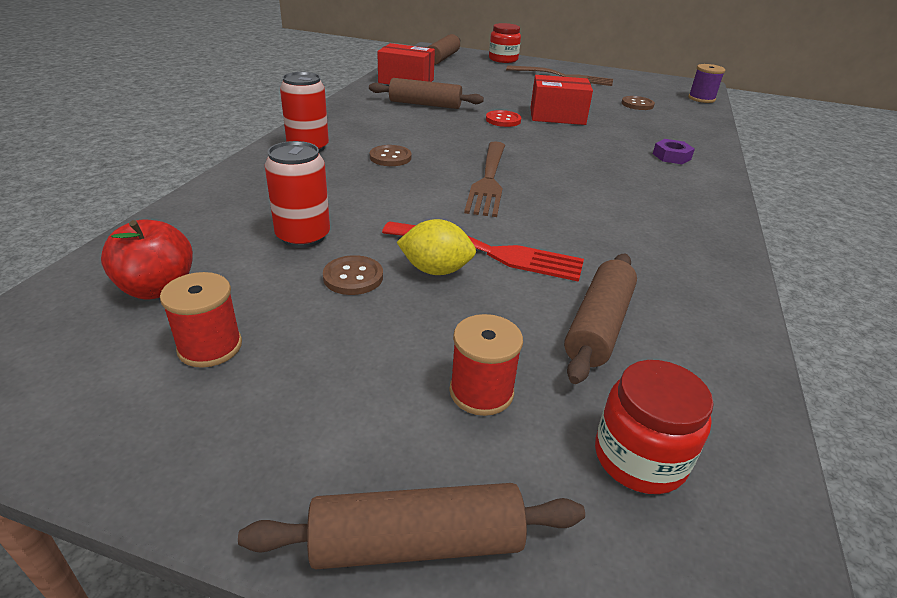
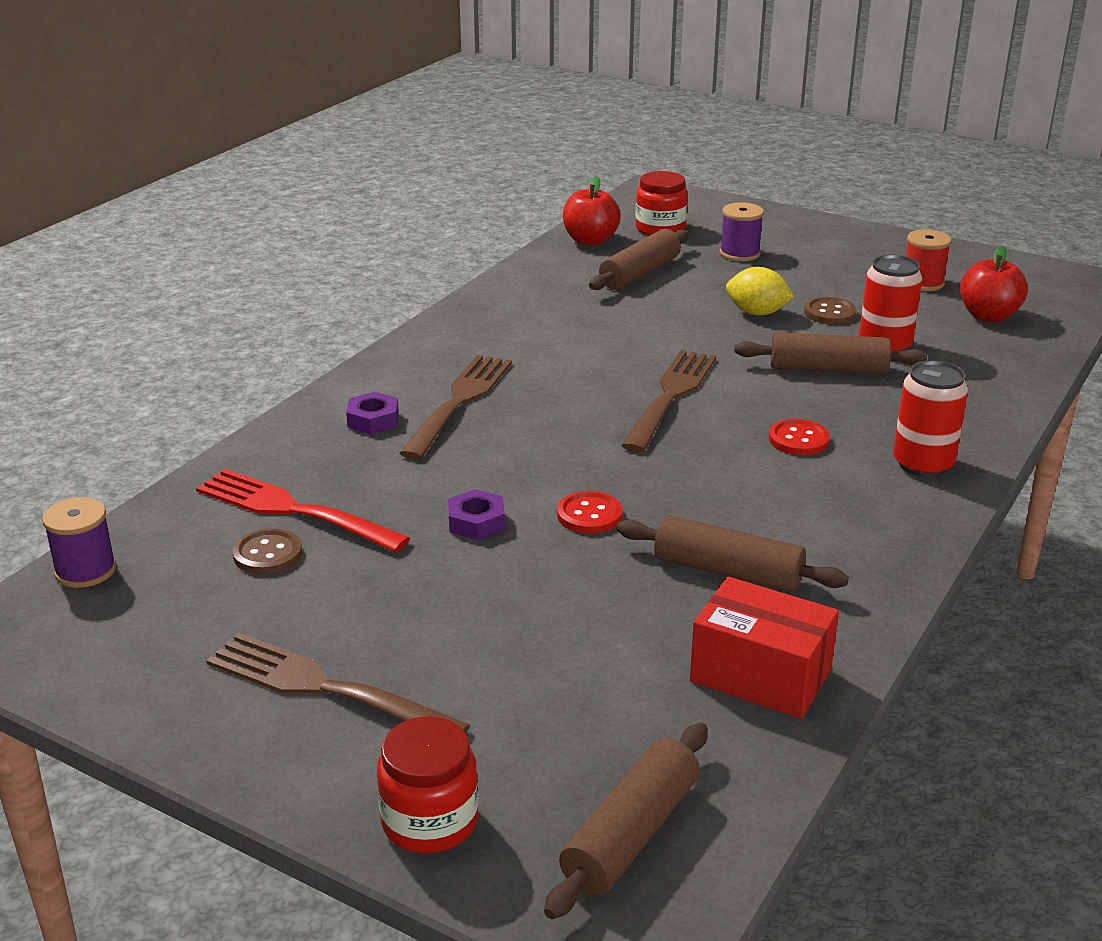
camera: 165 degrees left, 5 degrees down
(390, 157) = (798, 439): brown button -> red button
(416, 543) = (784, 219): brown rolling pin -> brown rolling pin (828, 369)
(481, 392) = (739, 253): red spool -> purple spool
(488, 252) = (704, 323): red fork -> red fork (295, 511)
(557, 116) = (476, 522): red box -> purple nut
(632, 169) = (459, 403): none -> brown fork
(720, 400) = (590, 240): none -> red apple

